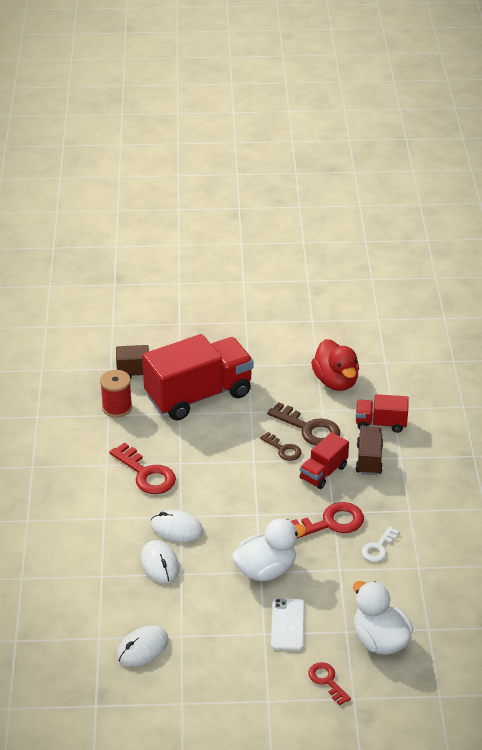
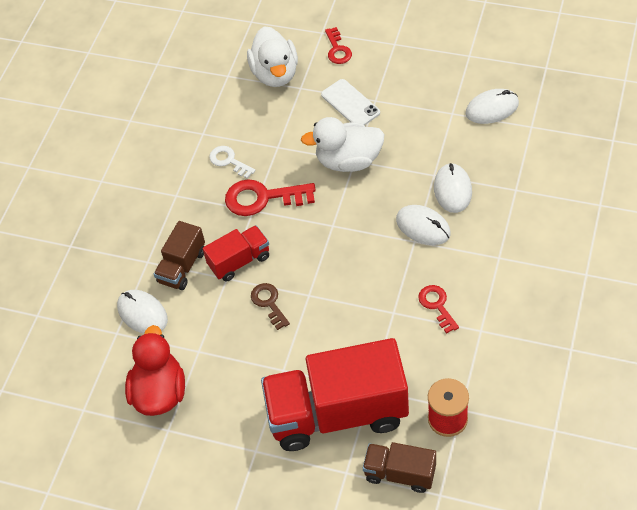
camera: 155 degrees left, 15 degrees up
(146, 474) = (437, 305): red key -> red key, size x0.59
(288, 624) = (350, 104): white phone -> white phone turned 60 degrees counterclockwise
(309, 429) = (226, 326): brown key -> none
(378, 548) = (229, 161): white key -> white key turned 105 degrees counterclockwise
(380, 423) = (142, 313): red truck -> white mouse

